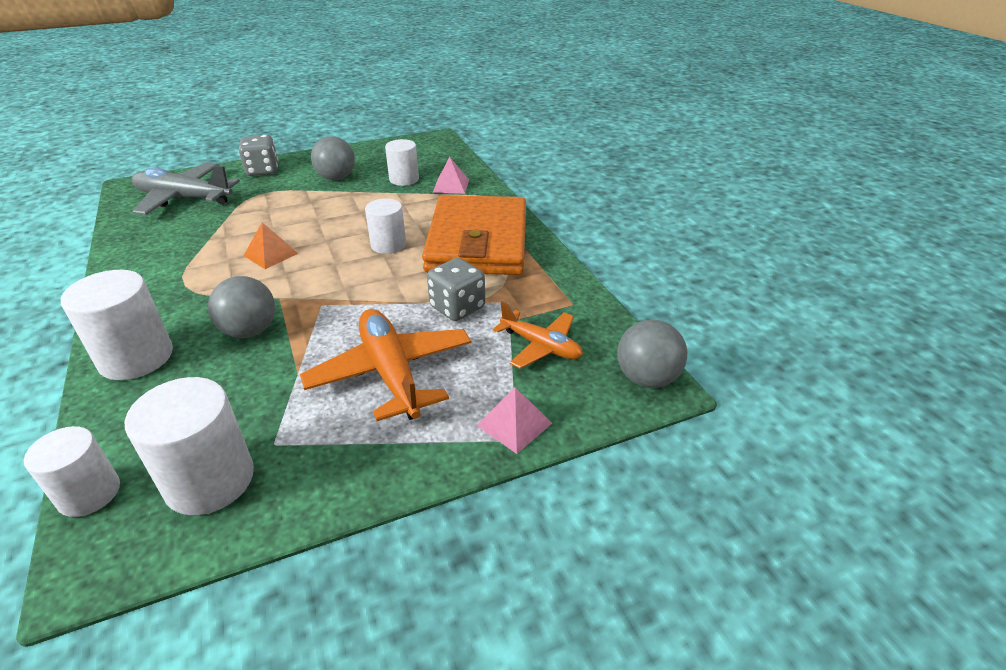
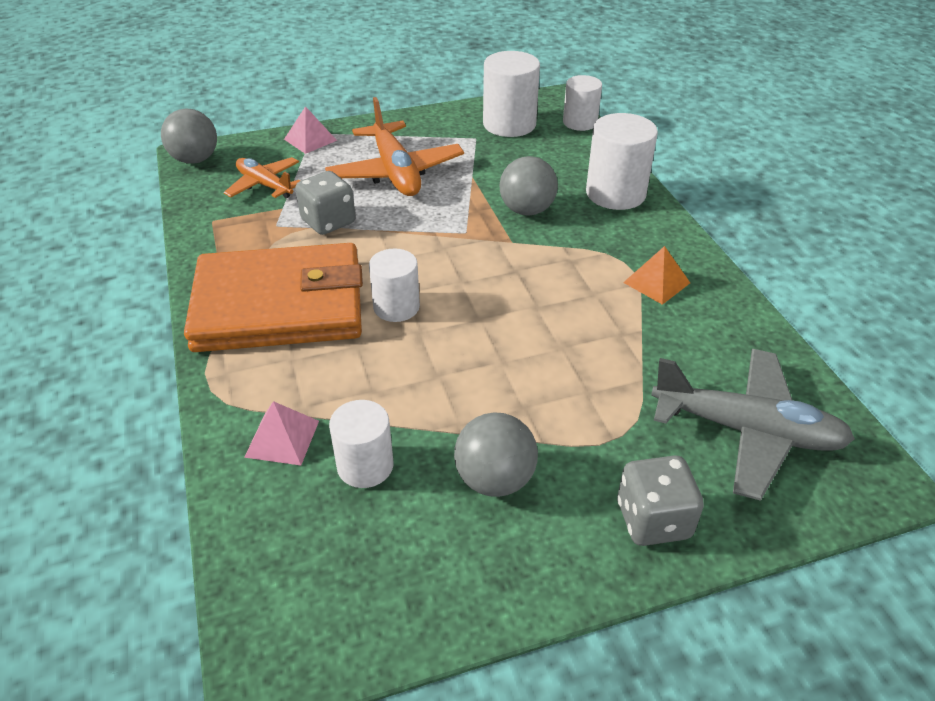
camera: 175 degrees left, 5 degrees up
(271, 254) = (545, 300): orange pyramid -> orange pyramid (656, 282)
(477, 242) = (279, 305): orange wallet -> orange wallet turned 75 degrees clockwise

